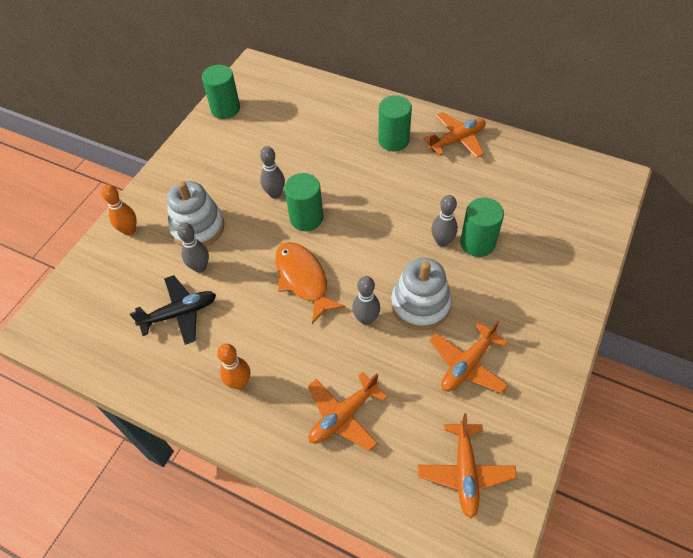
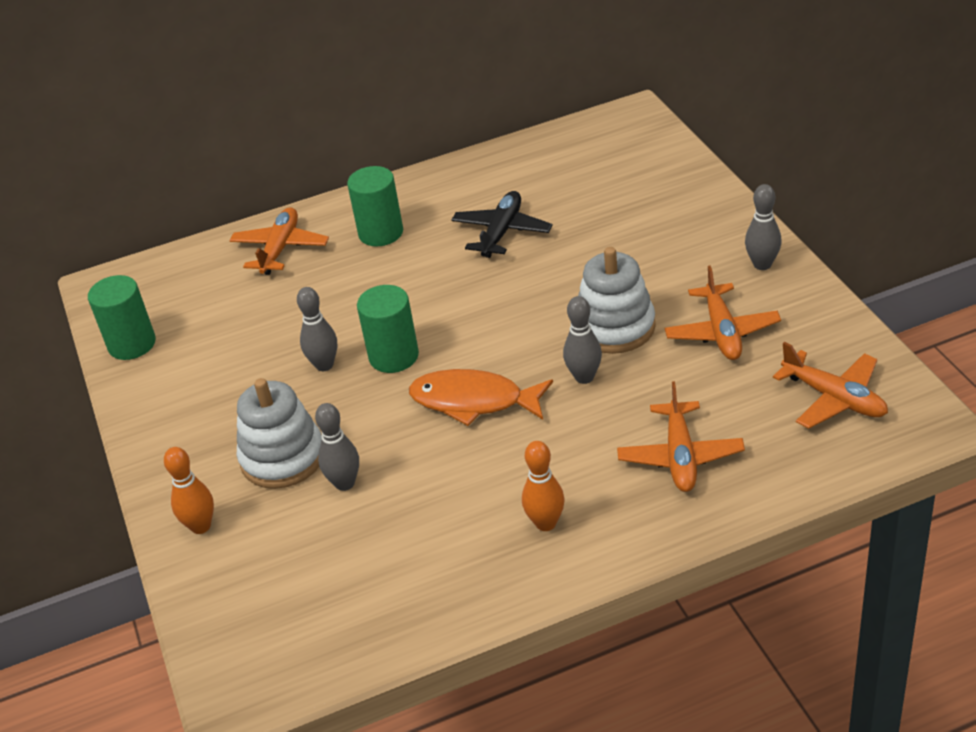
camera: 45 degrees left, 15 degrees down
(179, 313) = (388, 534): black plane -> black plane (502, 232)
(442, 241) = (558, 269): grey bowling pin -> grey bowling pin (762, 264)
(457, 140) = (445, 188): orange plane -> orange plane (280, 249)
(477, 243) = (591, 246): green cylinder -> none

